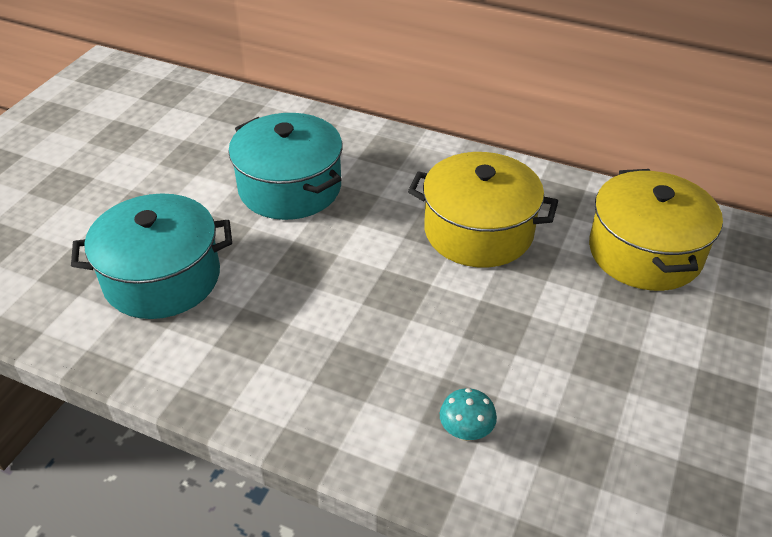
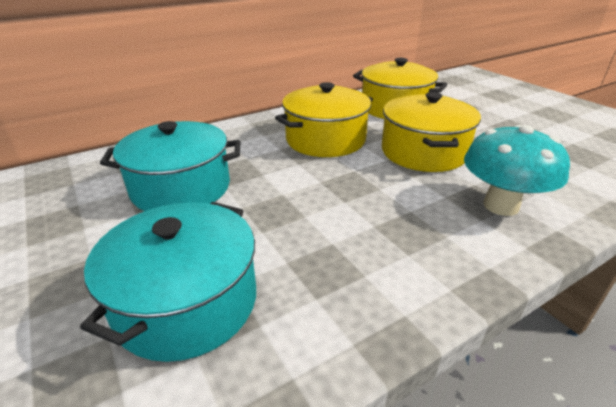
camera: 55 degrees left, 10 degrees down
(466, 432) = (501, 206): turquoise mushroom -> turquoise mushroom, size x2.11
(535, 325) = (423, 152): none -> yellow pot

